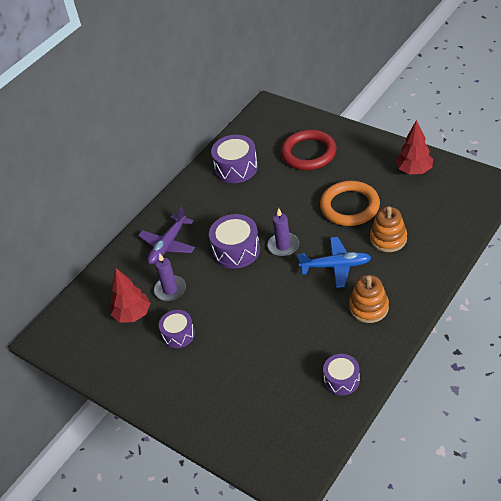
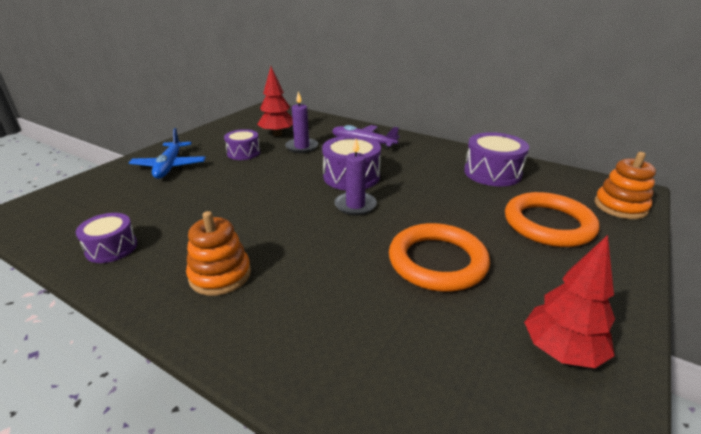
camera: 80 degrees right, 15 degrees down
(308, 153) = (548, 224): red ring -> orange ring
(336, 266) = (311, 246): blue plane -> blue plane (169, 166)
(388, 239) = (362, 303): orange stacking toy -> orange stacking toy (620, 206)

